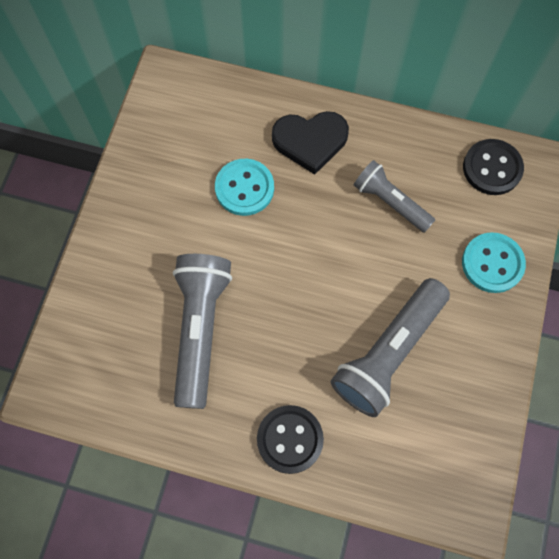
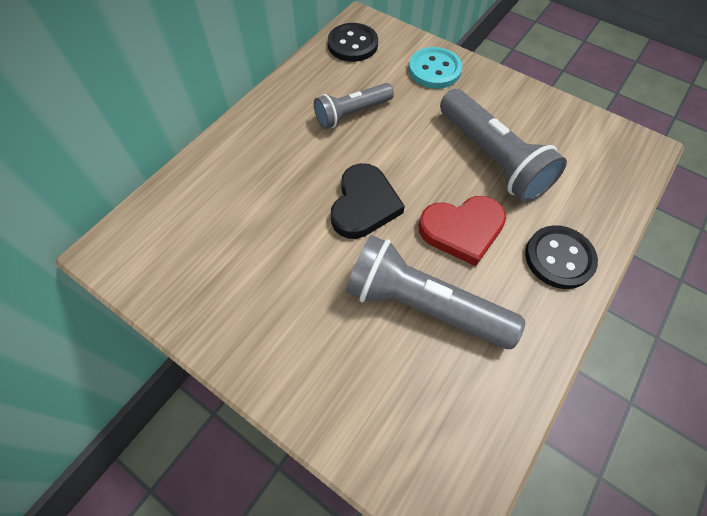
camera: 70 degrees left, 10 degrees down
(244, 188) = (282, 217): turquoise button -> none
(288, 344) = (462, 230): none -> red heart
(310, 141) = (262, 150): black heart -> black heart (364, 205)

